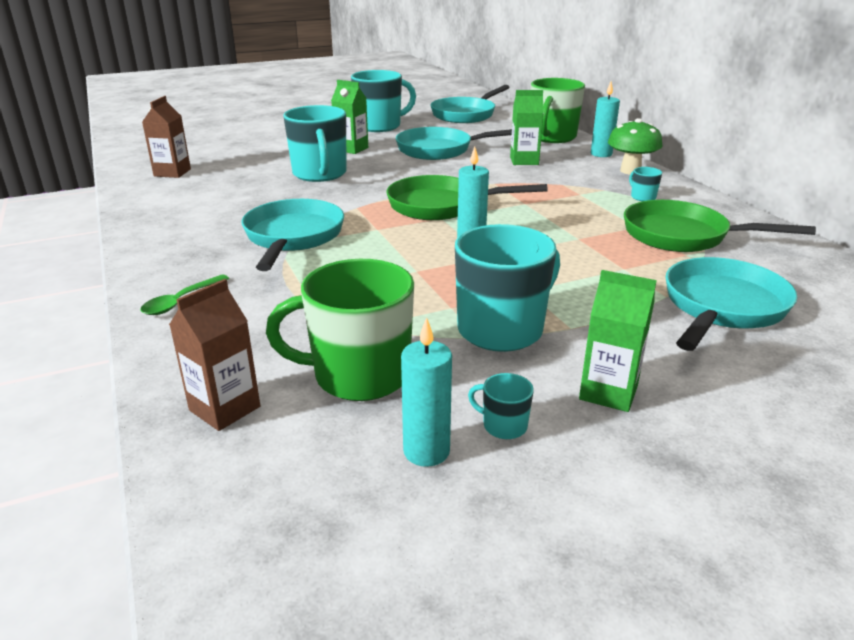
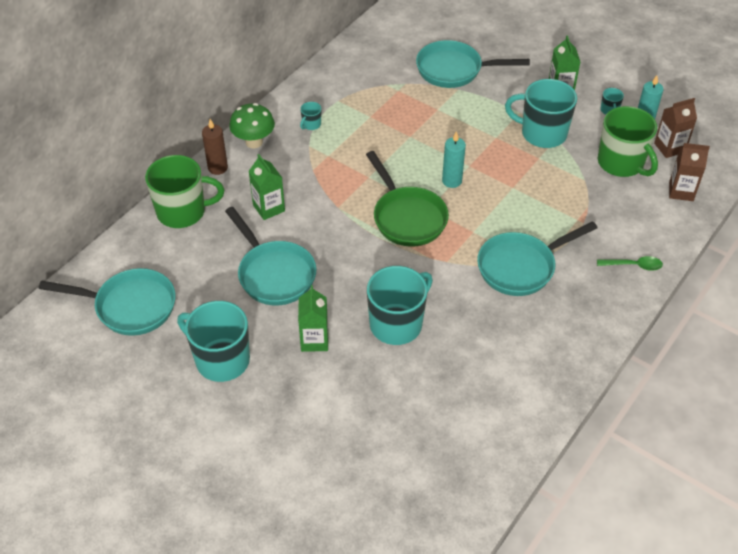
camera: 120 degrees left, 20 degrees up
(172, 172) = (474, 436): brown carton -> brown carton (669, 148)
(601, 154) = (217, 168): turquoise candle -> brown candle
(683, 236) = (370, 96): green pan -> none

